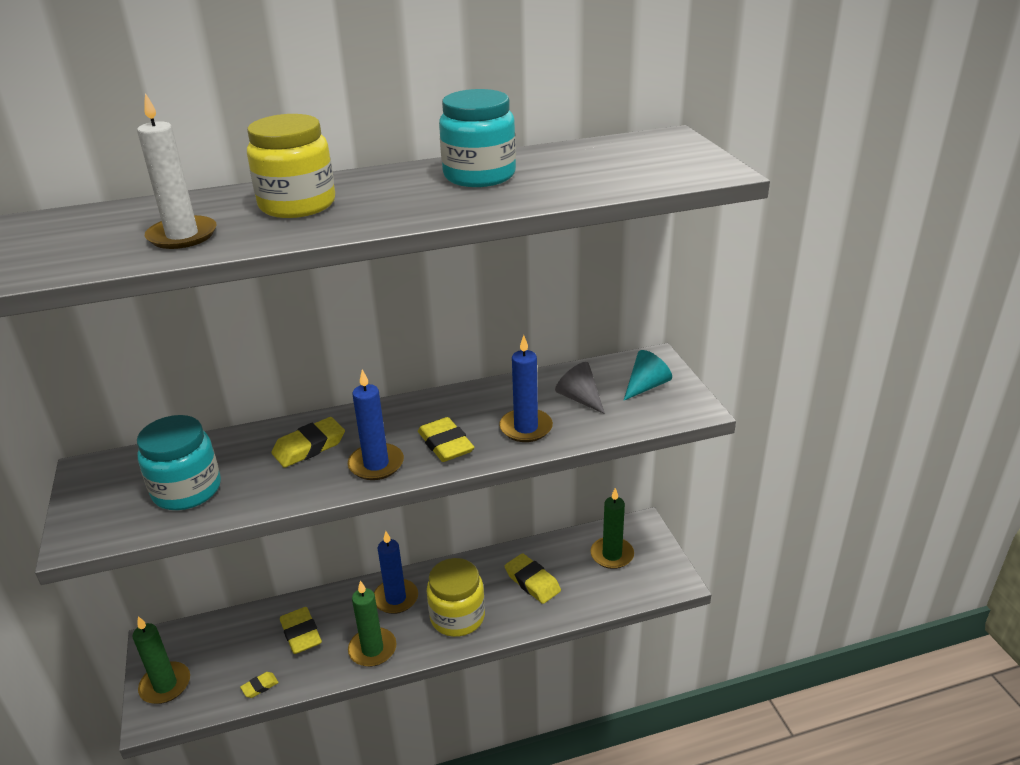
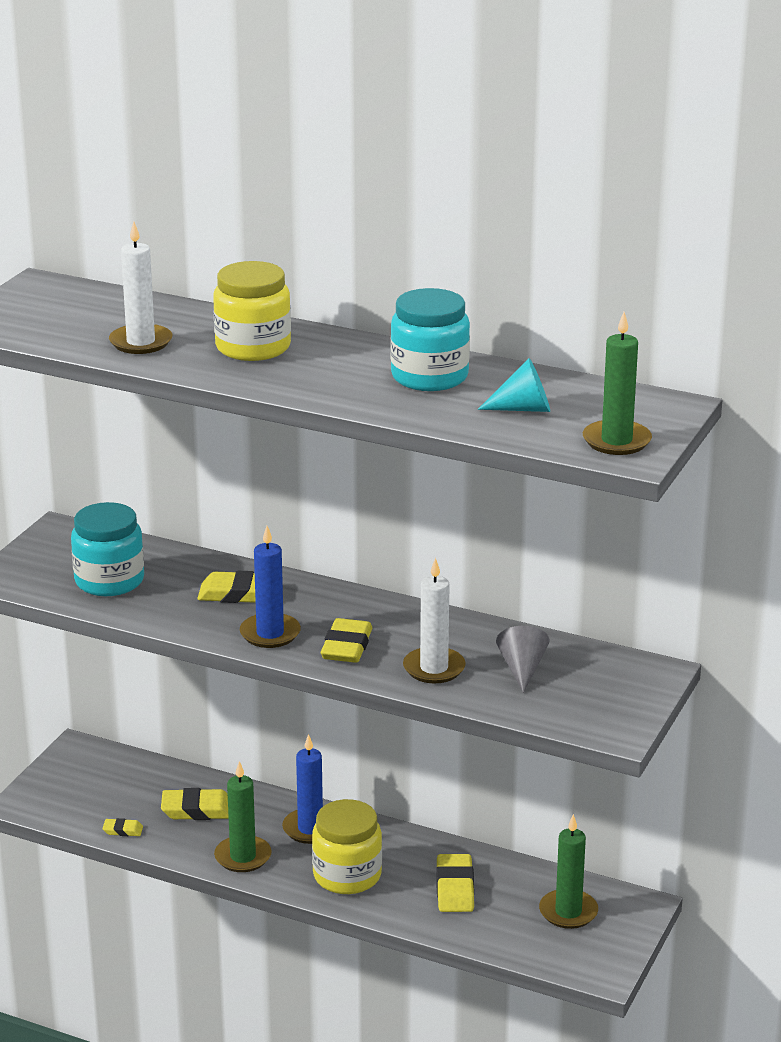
camera: 40 degrees right, 5 degrees down
(165, 685) = (54, 786): green candle -> green candle (616, 441)
(301, 634) = (197, 810): yellow eraser -> yellow eraser turned 75 degrees clockwise
(526, 428) = (434, 668): blue candle -> white candle
(646, 386) = (604, 690): turquoise cone -> turquoise cone (523, 409)

